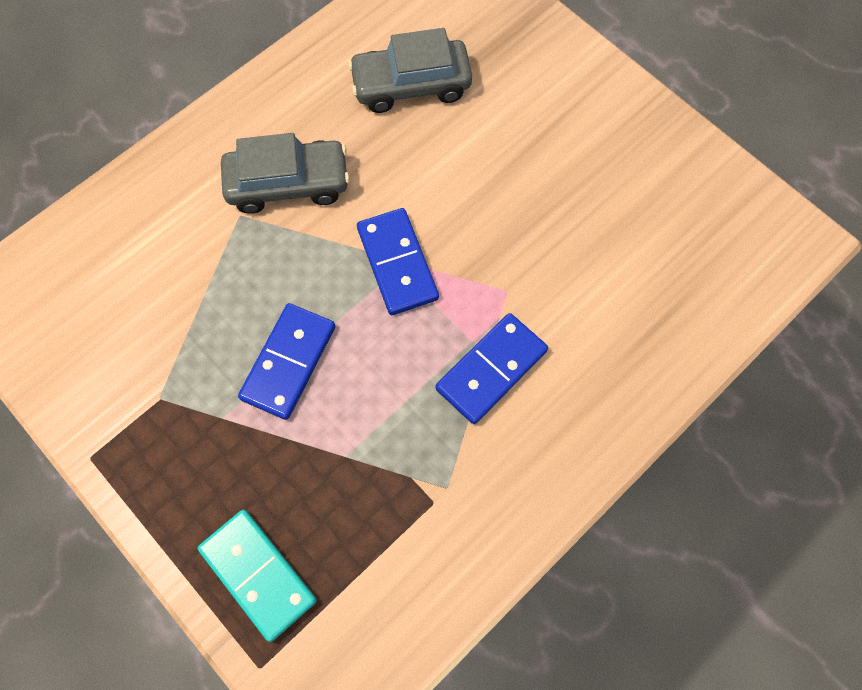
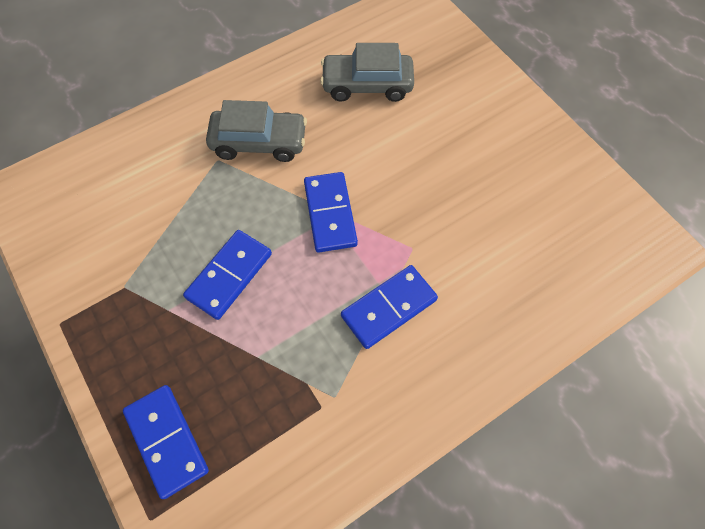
camera: 10 degrees right, 5 degrees down
(258, 574) = (167, 440): turquoise domino -> blue domino

